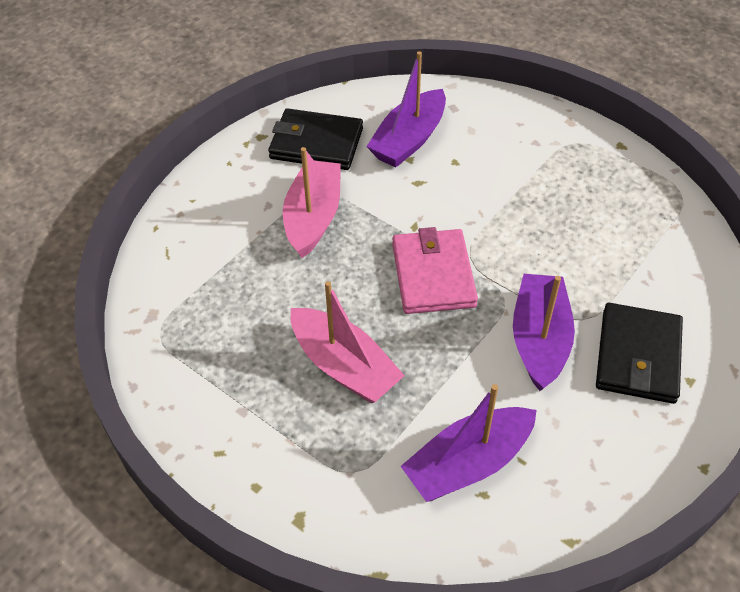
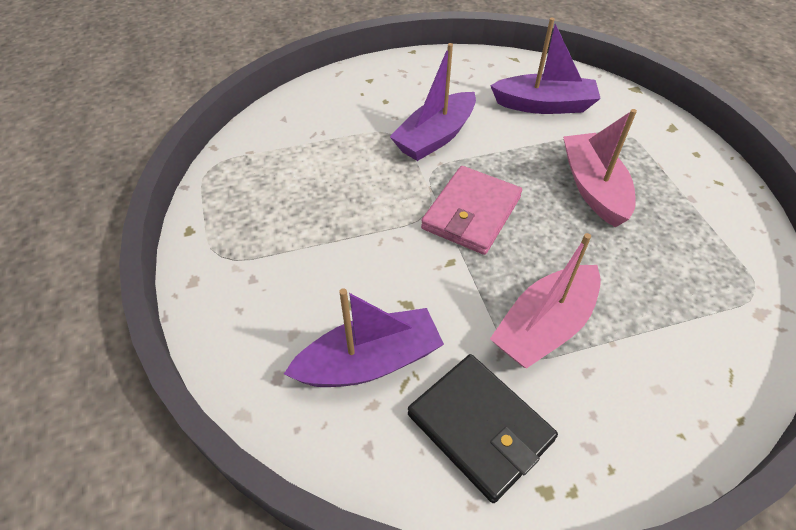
camera: 145 degrees left, 0 degrees up
(638, 356) = (384, 101): black wallet -> none

